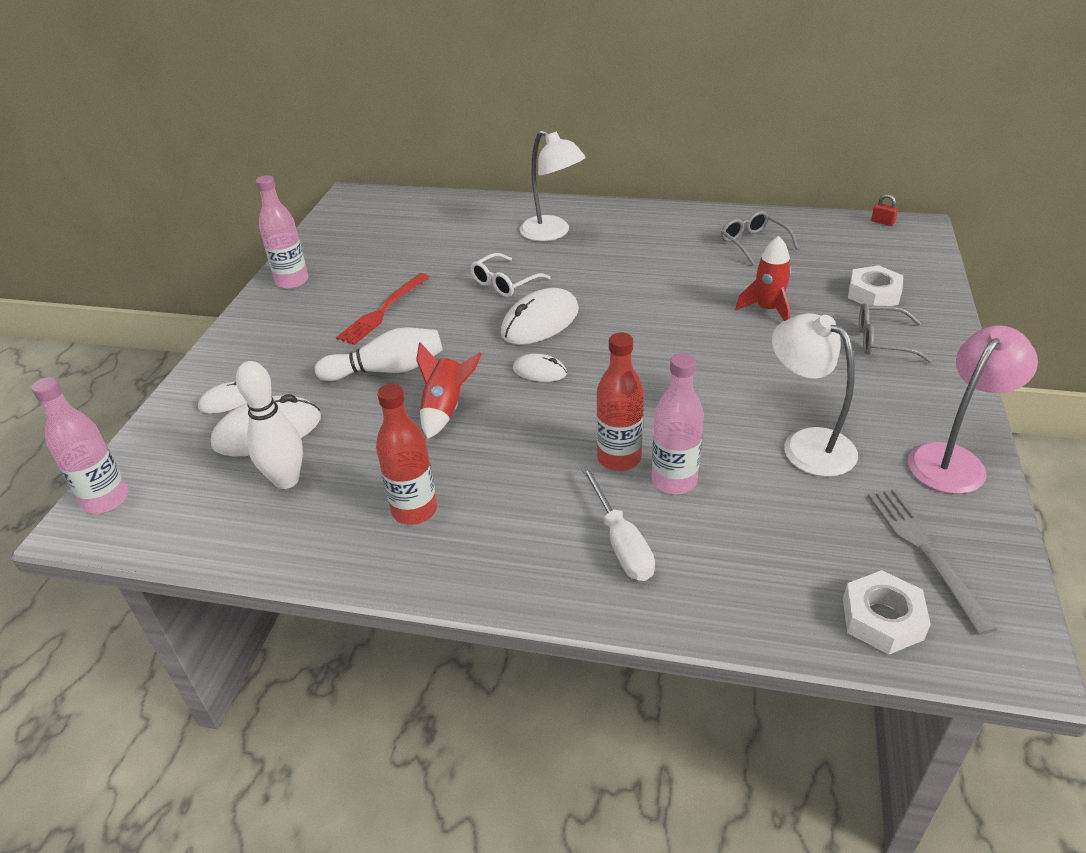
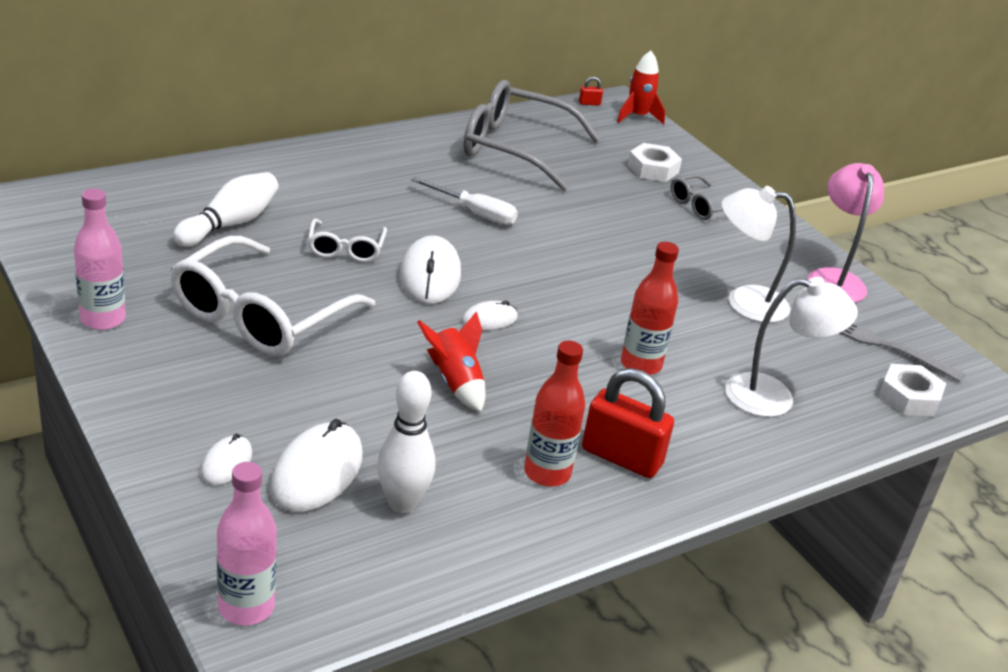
camera: 50 degrees left, 5 degrees down
(383, 311) = (260, 316): red fork -> white glasses
(387, 370) = (350, 370): white bowling pin -> white bowling pin (229, 224)
(491, 528) = (621, 457): none -> red padlock
(552, 233) = (323, 184): white lamp -> white lamp (774, 397)
(621, 542) = (719, 424): white screwdriver -> white screwdriver (475, 213)
(674, 481) = (697, 365): pink bottle -> none
(753, 243) = (515, 148): grey glasses -> grey glasses, size x2.02
(767, 310) = (596, 205): red rocket -> red rocket (637, 116)

